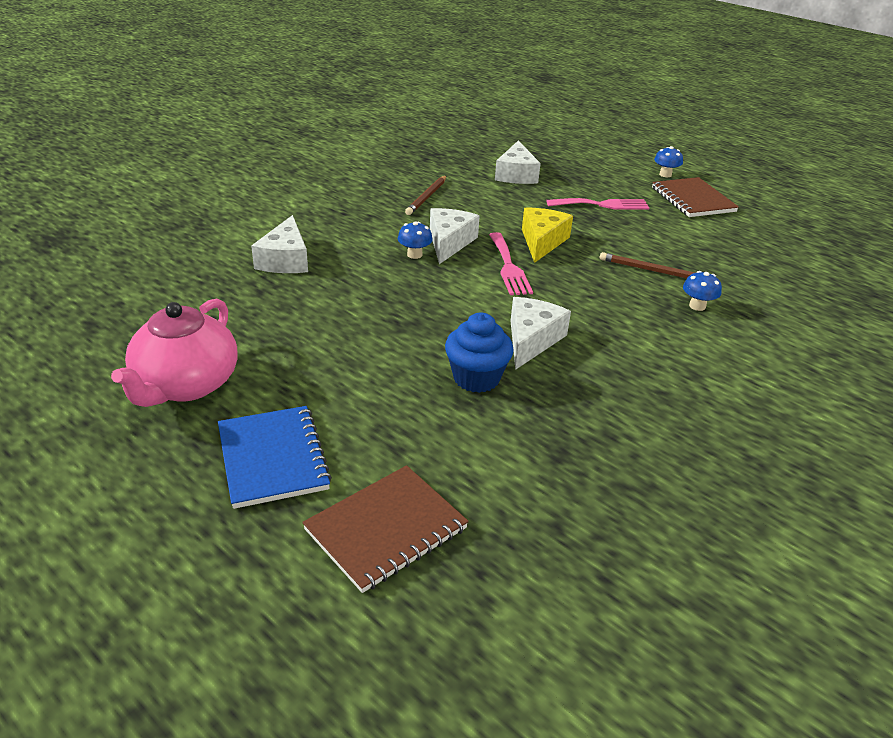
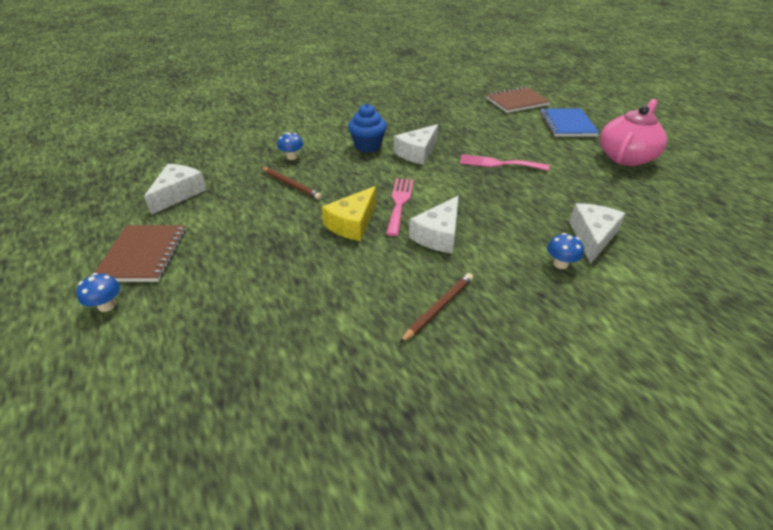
camera: 160 degrees left, 5 degrees up
(414, 255) = (474, 226): blue mushroom -> blue mushroom (560, 264)
(476, 378) = (460, 140): blue cupcake -> blue cupcake (368, 146)
(516, 174) = (298, 339): white cheese -> white cheese (178, 194)
(602, 205) = (248, 262): pink fork -> pink fork (499, 163)

